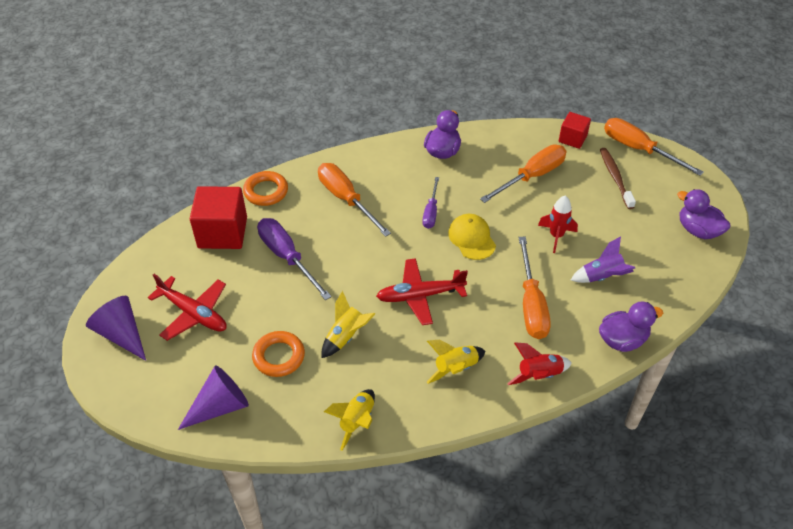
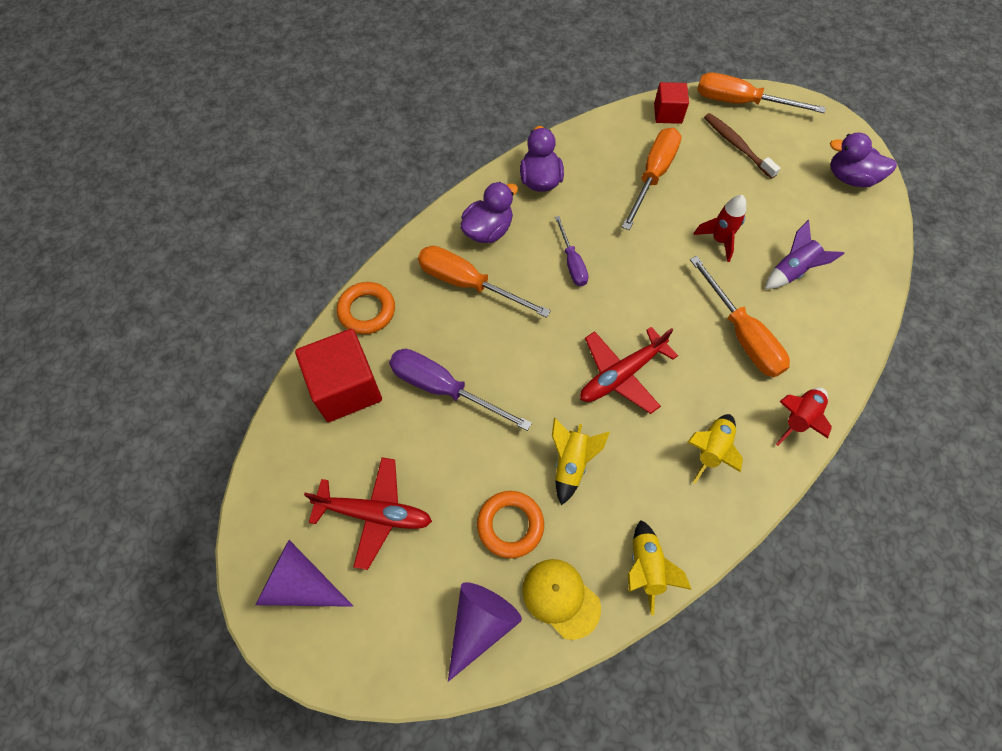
camera: 25 degrees left, 15 degrees up
(472, 238) = (634, 278): yellow cap -> yellow cap (561, 598)
(622, 340) = (854, 338): purple duck -> purple duck (488, 230)

